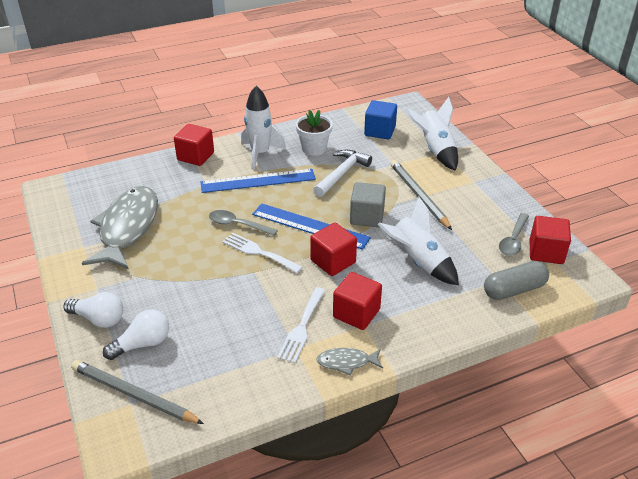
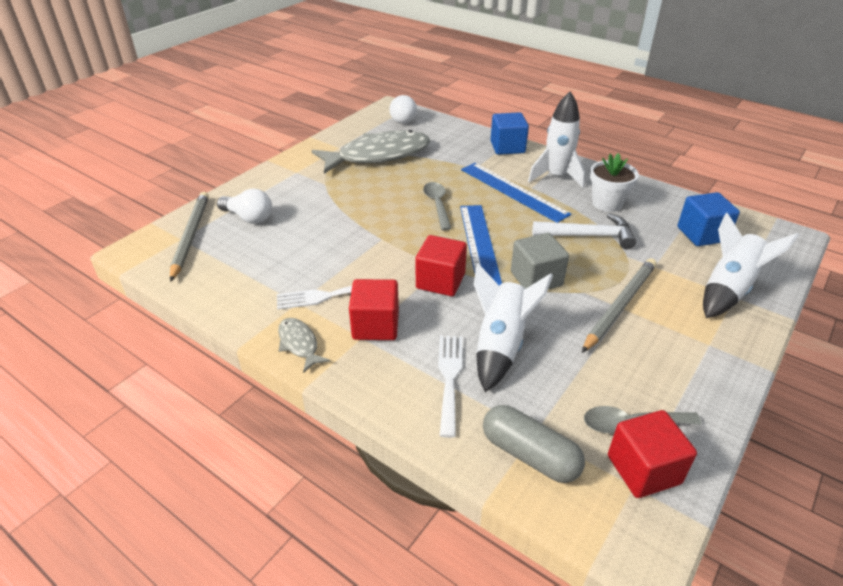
camera: 60 degrees right, 0 degrees up
(99, 319) = (263, 187): white light bulb -> white light bulb (402, 118)
(195, 156) = (507, 147): red cube -> blue cube
(258, 252) = (411, 231): white fork -> white fork (449, 378)

